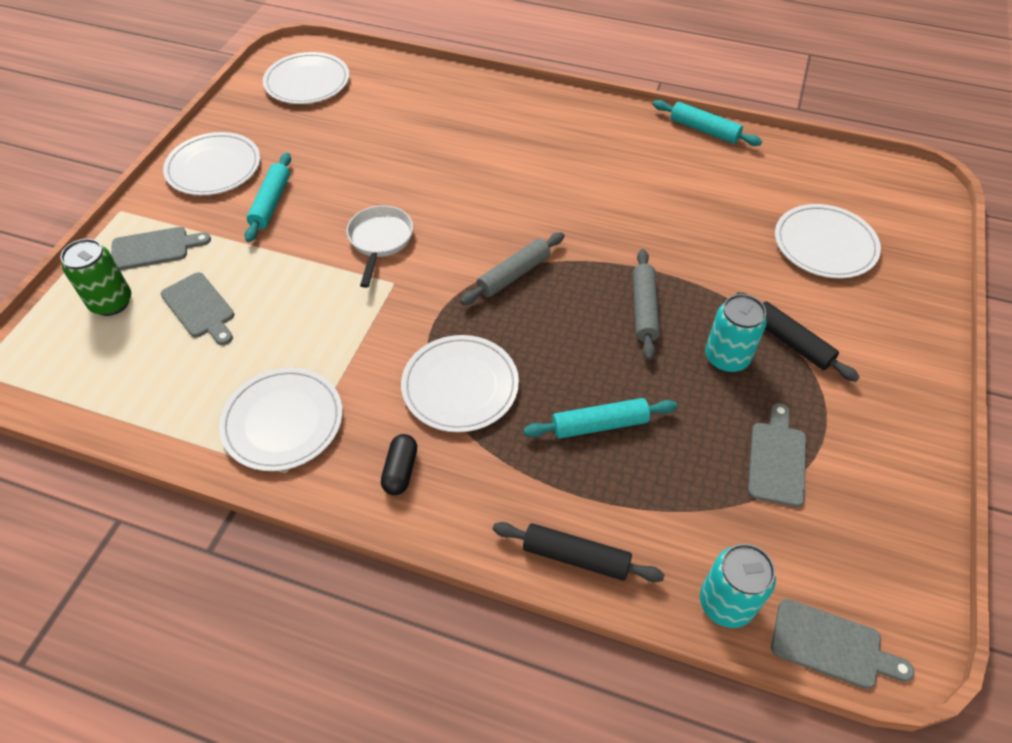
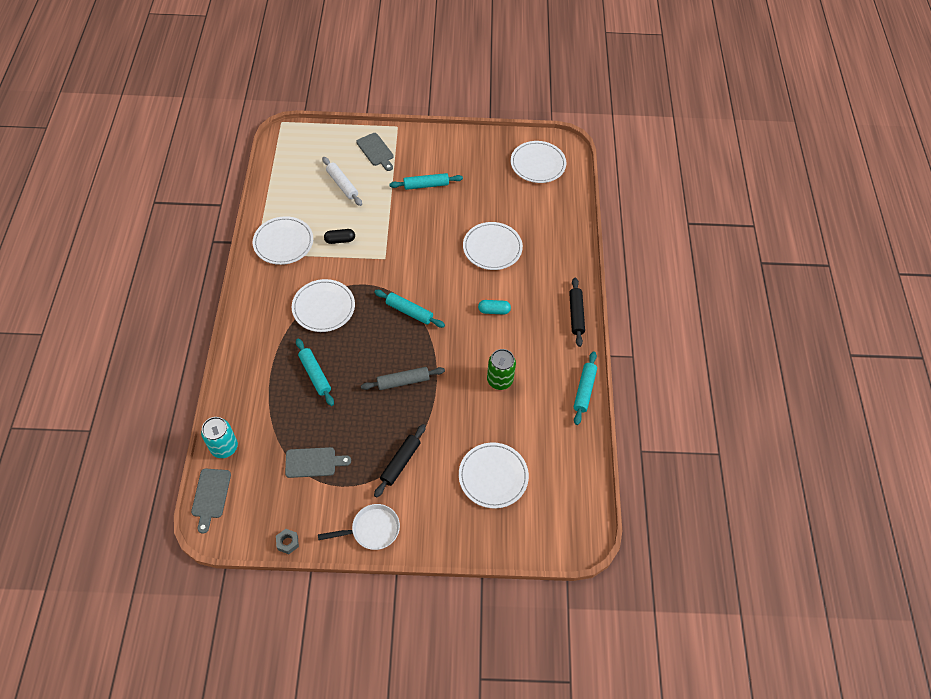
camera: 70 degrees right, 5 degrees up
(111, 302) = (335, 150): green can -> green can (499, 380)
(200, 308) = (342, 184): grey cutting board -> white rolling pin
(214, 167) = (444, 150): white plate -> white plate (492, 248)
(380, 241) = (414, 242): white pan -> white pan (372, 530)
(400, 471) = (267, 297): black capsule -> black capsule (340, 240)
(514, 275) = (409, 312): grey rolling pin -> turquoise rolling pin
(547, 182) = (494, 311): none -> turquoise capsule
(576, 556) = (236, 379): black rolling pin -> black rolling pin (576, 315)
(726, 358) = (378, 429): turquoise can -> none
(931, 526) = (288, 542): none -> grey nut

